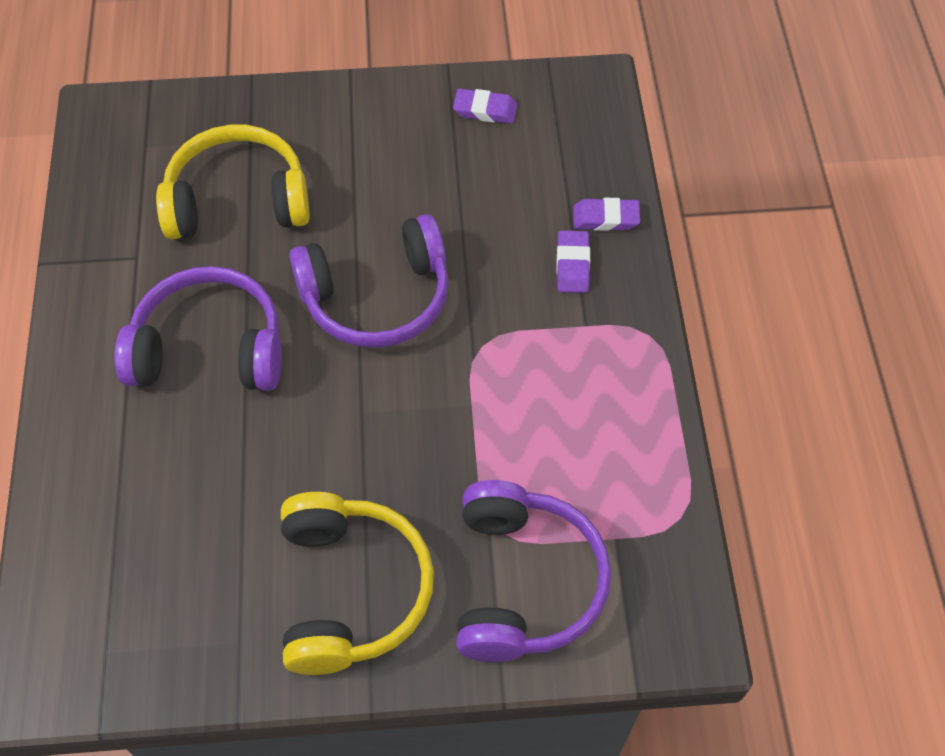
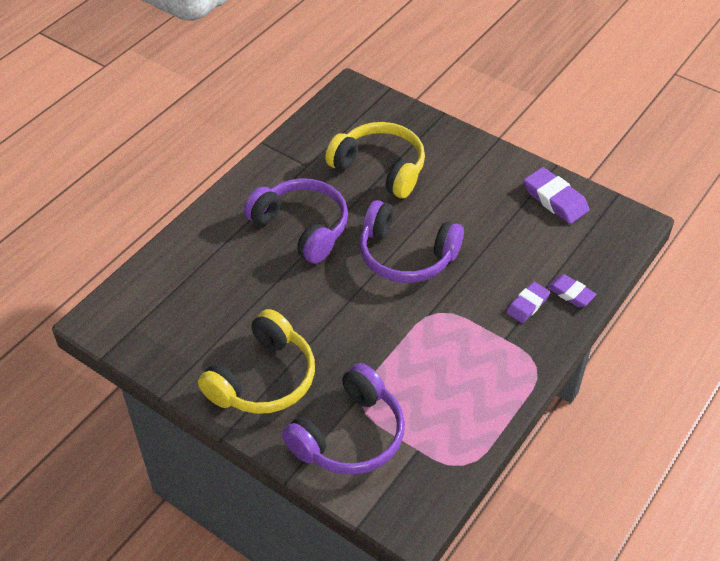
camera: 40 degrees right, 10 degrees down
(485, 110) = (555, 199): purple eraser -> purple eraser, size x1.56

